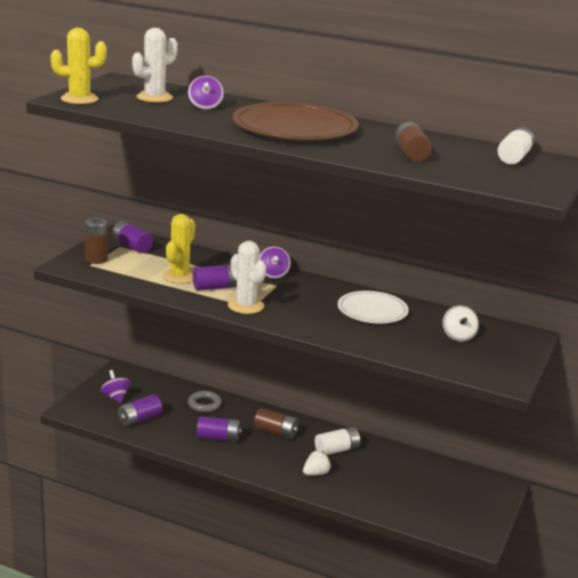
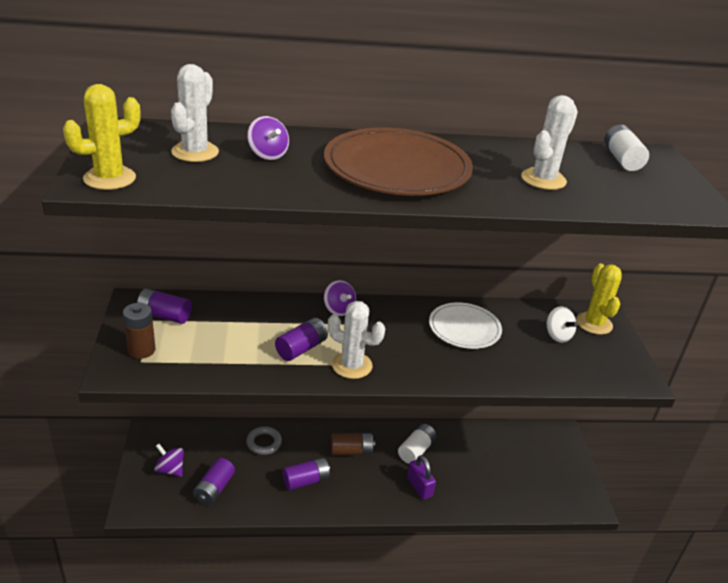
camera: 30 degrees left, 10 degrees up
(180, 276) = (252, 345): yellow cactus -> yellow cactus (594, 323)
(316, 473) = (419, 487): white strawberry -> purple padlock
(411, 153) = (543, 179): brown battery -> white cactus

